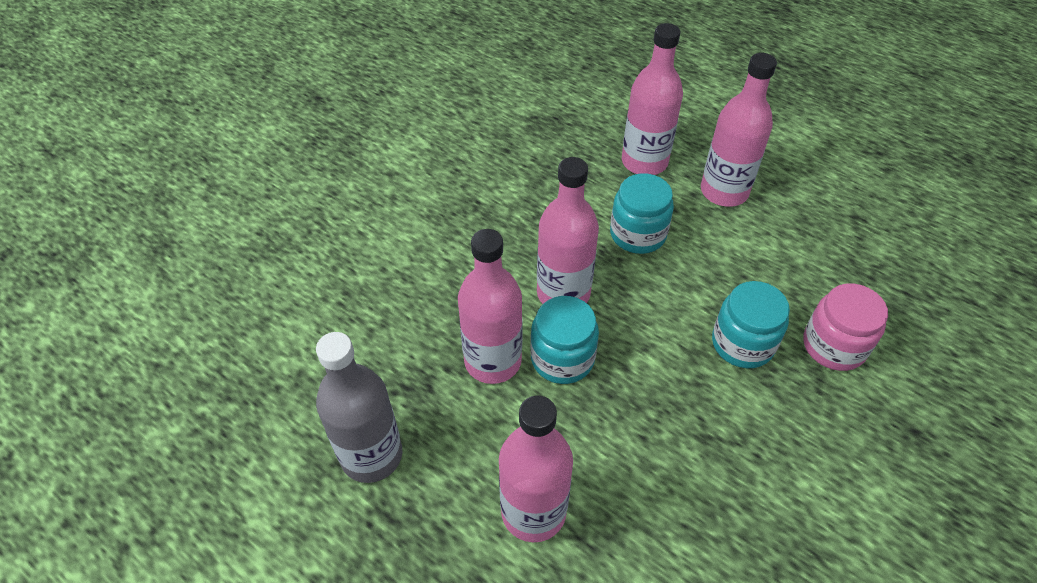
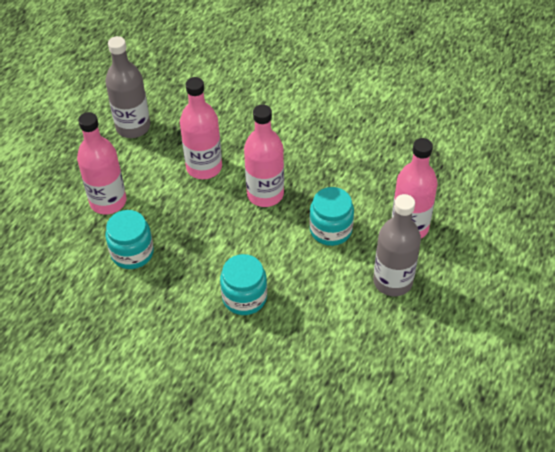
camera: 80 degrees right, 0 degrees up
(562, 358) = (213, 200): turquoise jar -> turquoise jar (132, 253)
(724, 191) = (393, 281): pink bottle -> grey bottle
(834, 346) = (254, 353): pink jar -> none

